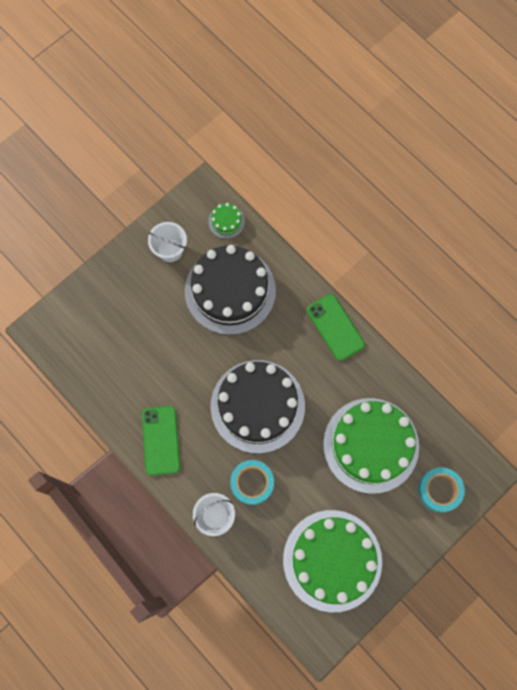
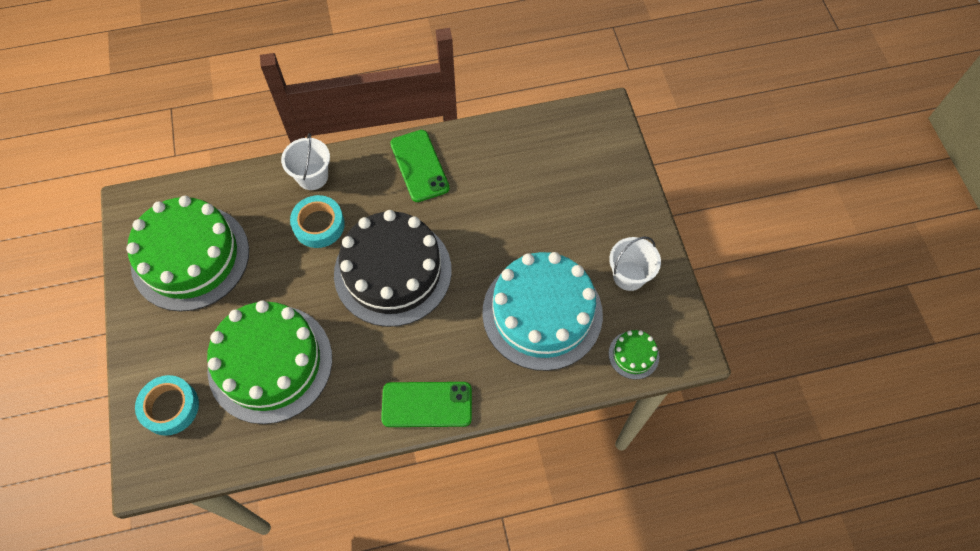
camera: 120 degrees right, 10 degrees down
(161, 440) = (419, 166): green phone -> green phone turned 45 degrees clockwise
(230, 291) = (542, 313): black cake -> turquoise cake

